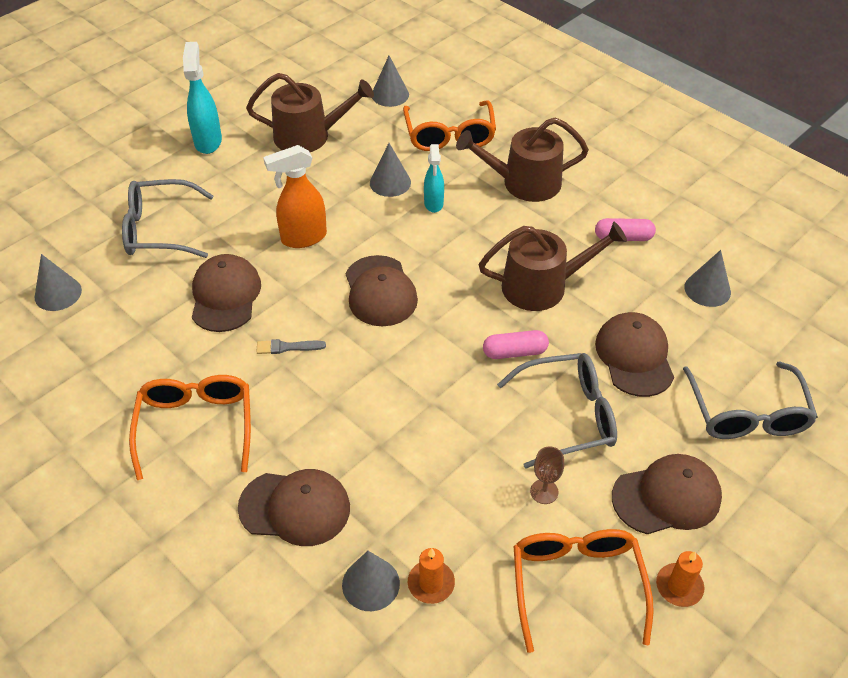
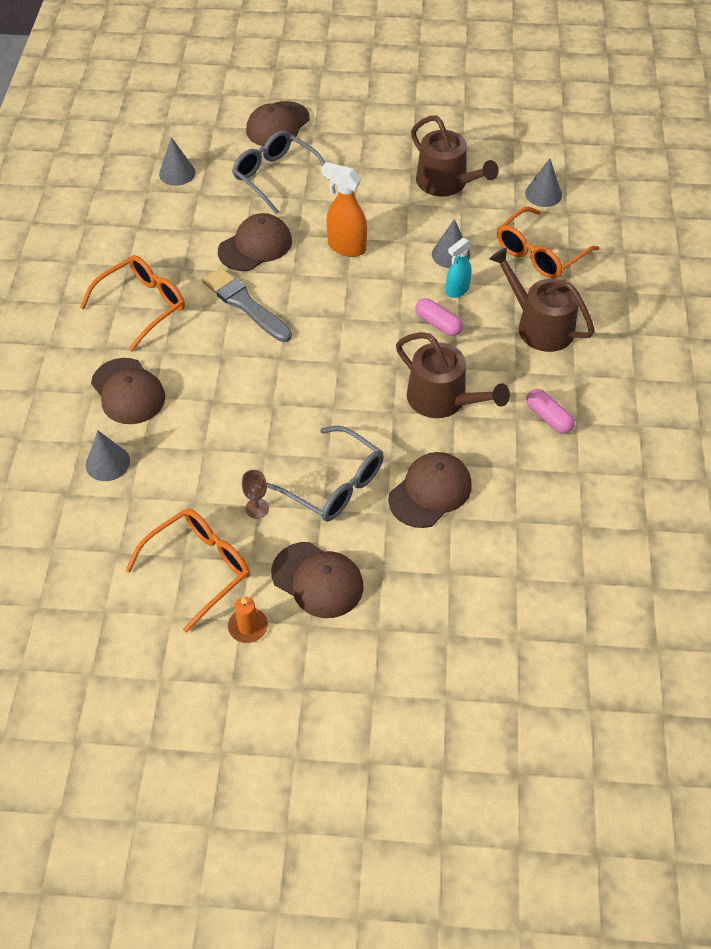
camera: 50 degrees right, 5 degrees up
(208, 141) = (380, 140): turquoise spray bottle -> none
(287, 347) = (245, 304): grey brush -> grey brush, size x2.09
(380, 291) = (341, 317): brown cap -> brown cap (277, 125)
(431, 583) = (134, 492): orange candle -> none
(515, 352) = (362, 421): pink capsule -> pink capsule (438, 324)
(707, 289) = (550, 499): grey cone -> none
(747, 414) = (443, 590): grey glasses -> none

